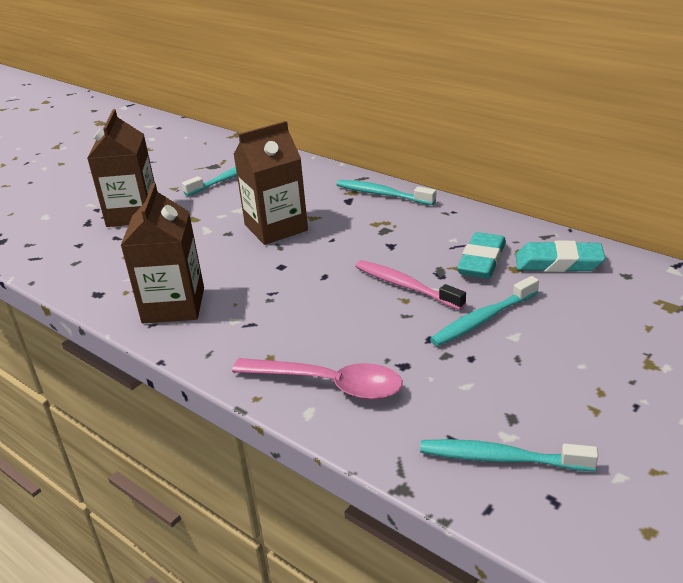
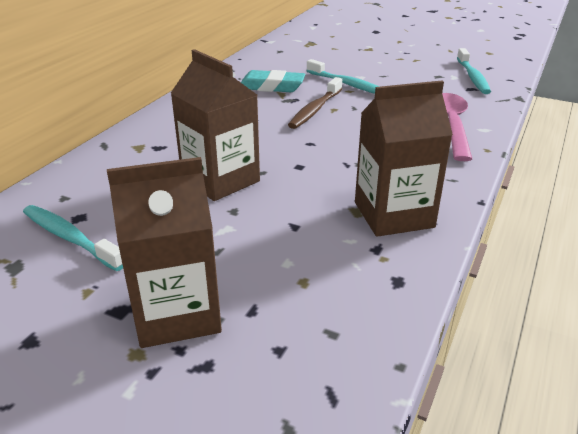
camera: 105 degrees left, 0 degrees up
(382, 194) = (149, 130): turquoise toothbrush -> none
(405, 286) = (315, 109): pink toothbrush -> brown toothbrush
(558, 263) = (269, 66): turquoise eraser -> none

